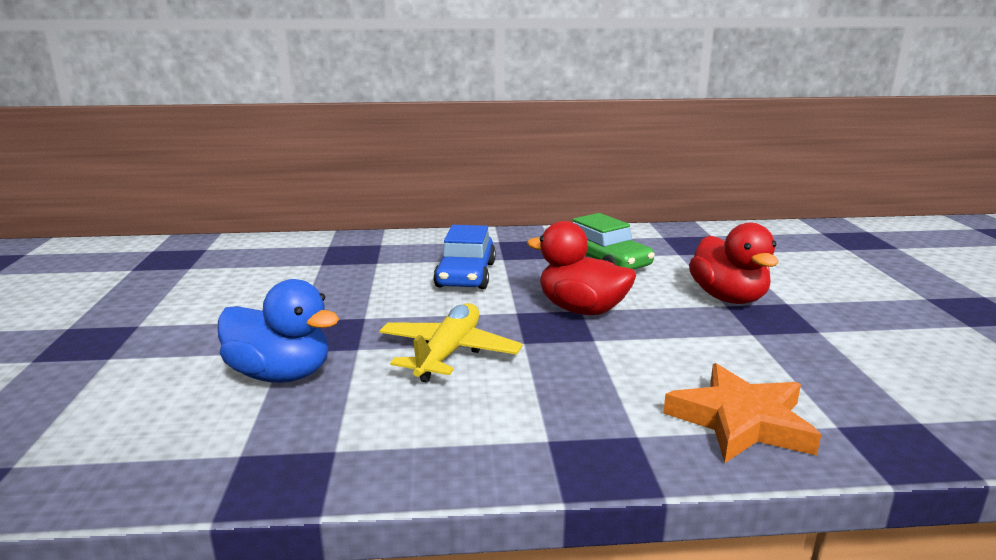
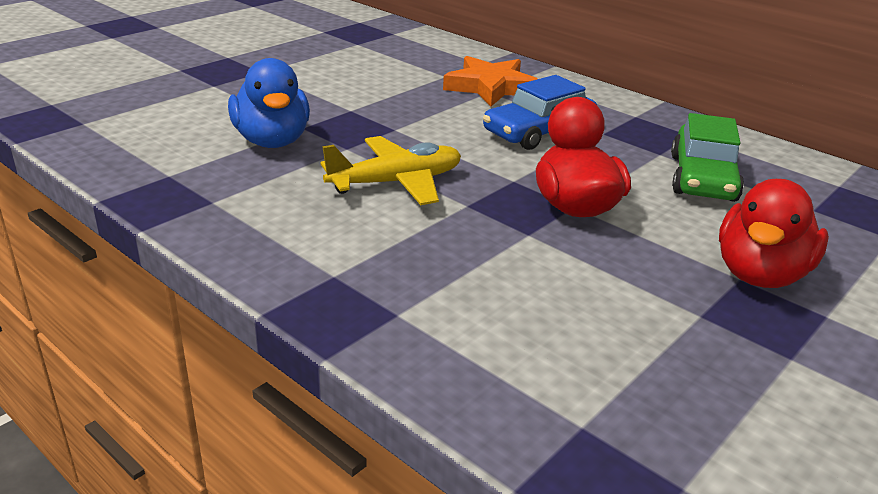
camera: 45 degrees right, 10 degrees up
(741, 421) = (501, 362): orange star -> orange star (491, 87)

